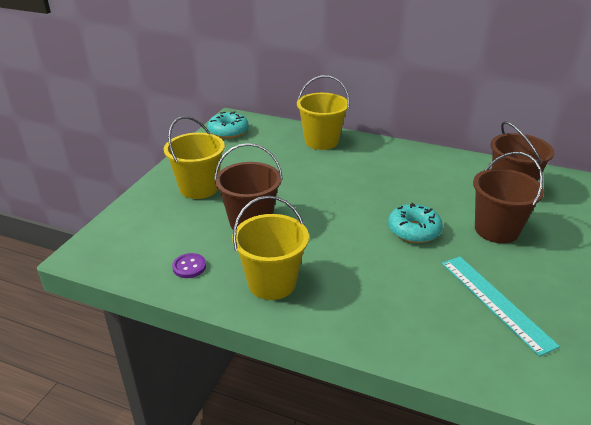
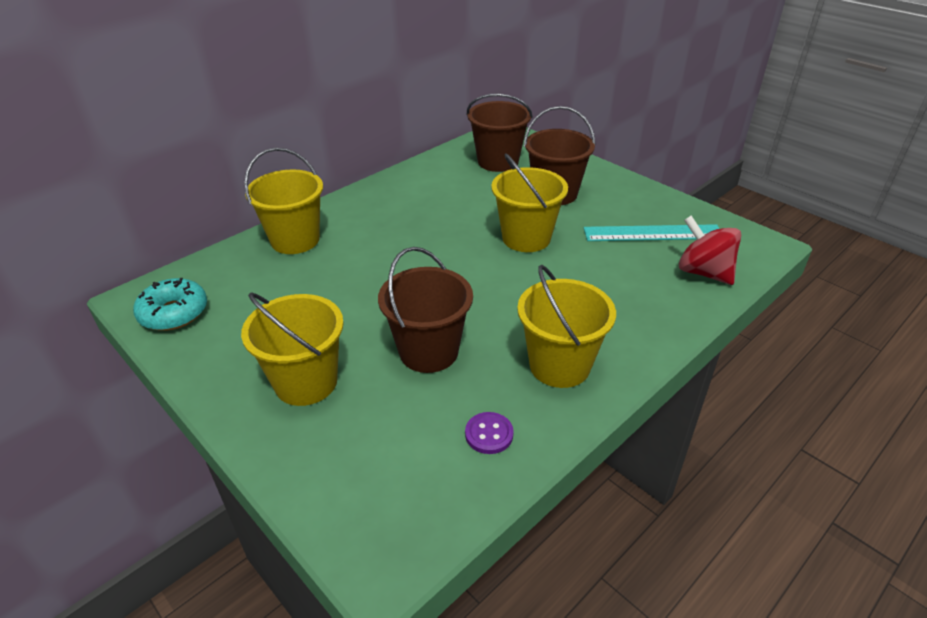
camera: 65 degrees left, 5 degrees up
(413, 230) = (526, 238): turquoise donut -> yellow bucket
(462, 348) = (703, 272): none -> red spinning top

